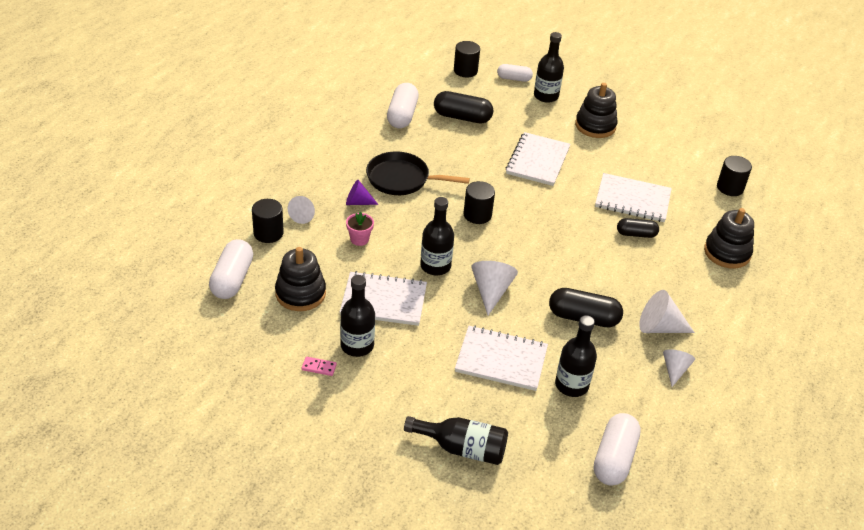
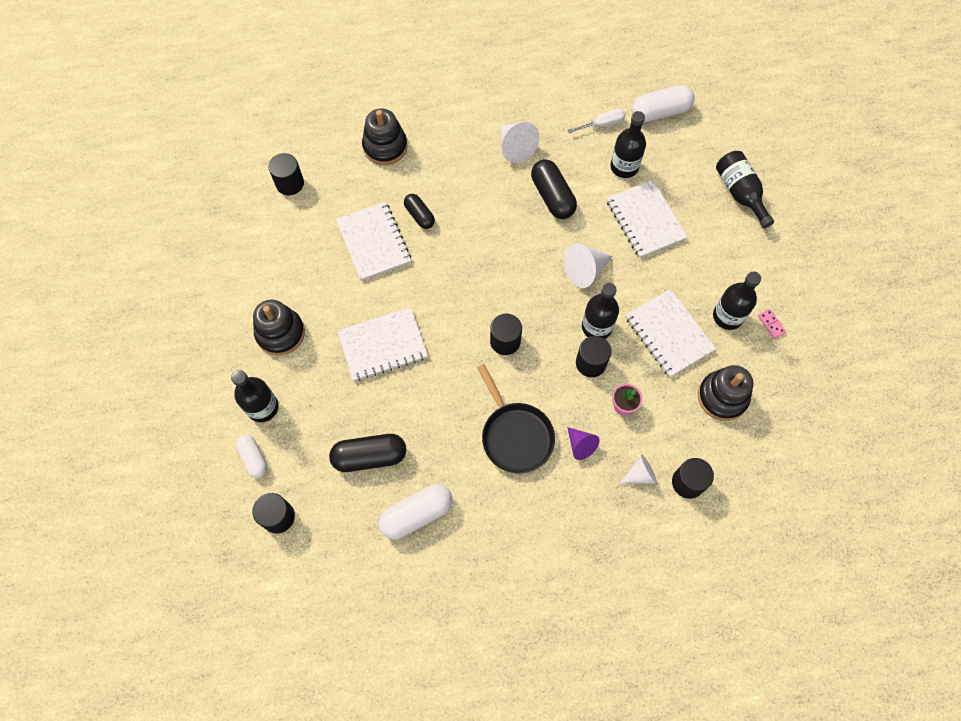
camera: 125 degrees left, 25 degrees up
(232, 279) = (761, 460): white capsule -> none
(410, 244) = (591, 363): none -> black cylinder
(462, 117) = (370, 457): black capsule -> black capsule turned 75 degrees counterclockwise
(636, 403) = (602, 124): none -> white screwdriver
(674, 370) = (549, 119): white cone -> none

